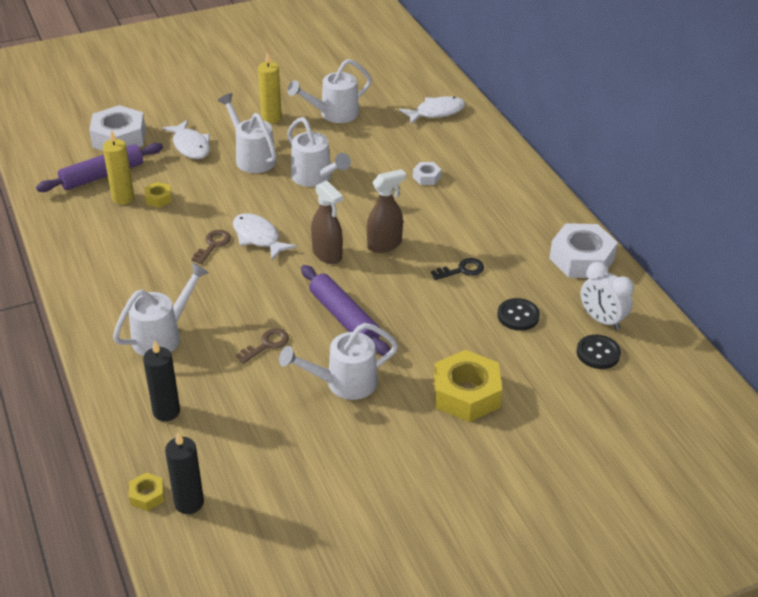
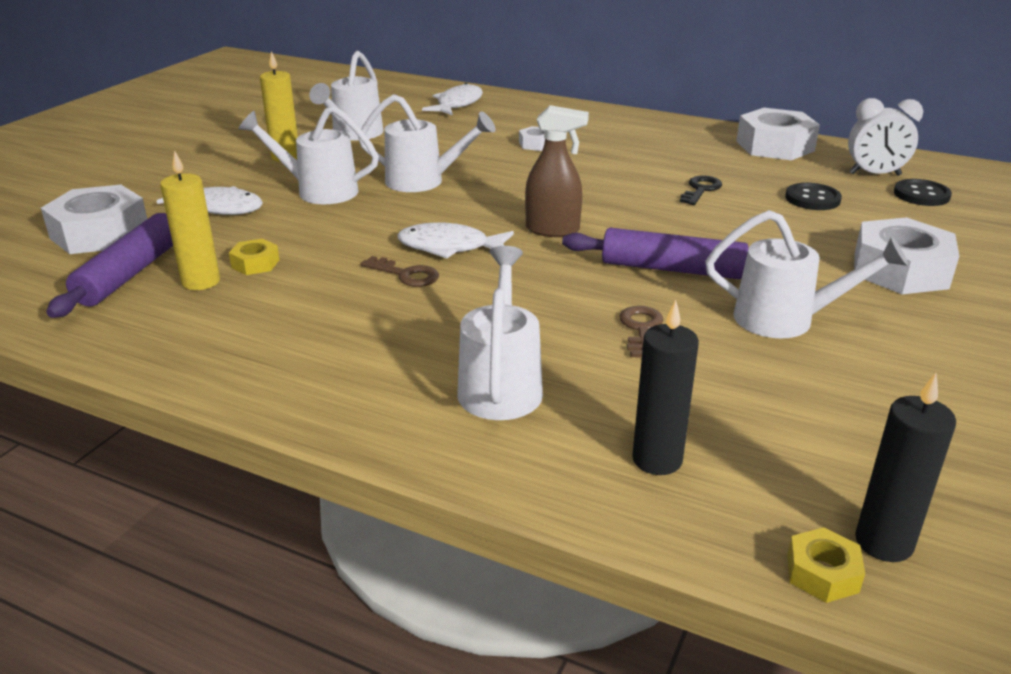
camera: 40 degrees left, 10 degrees down
(213, 245) = (406, 274): brown key -> brown key turned 135 degrees clockwise
(344, 383) = (785, 320): white watering can -> white watering can turned 105 degrees counterclockwise
(384, 244) = (594, 201): brown spray bottle -> none
(466, 394) = (900, 270): yellow nut -> white nut

